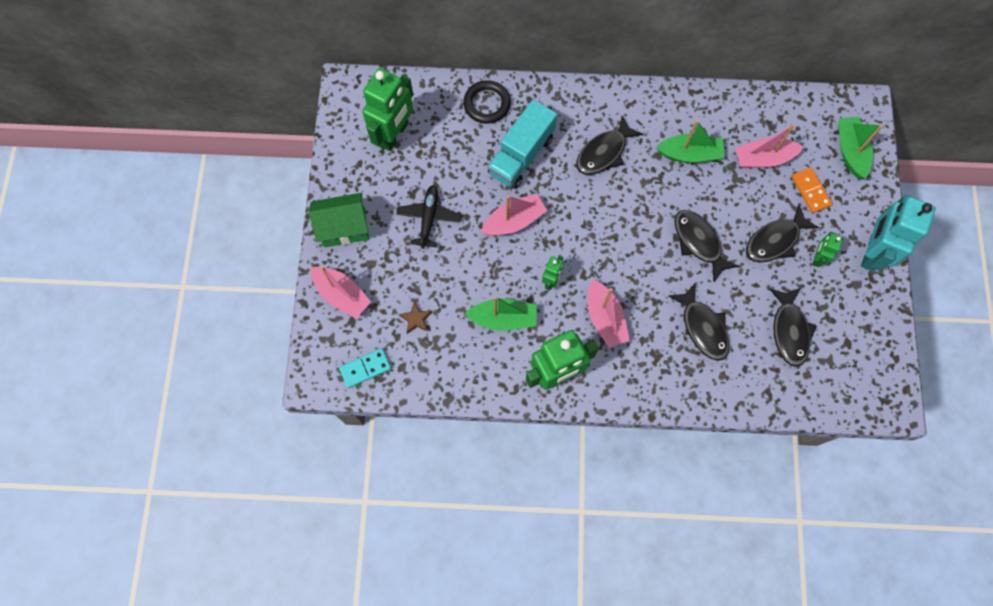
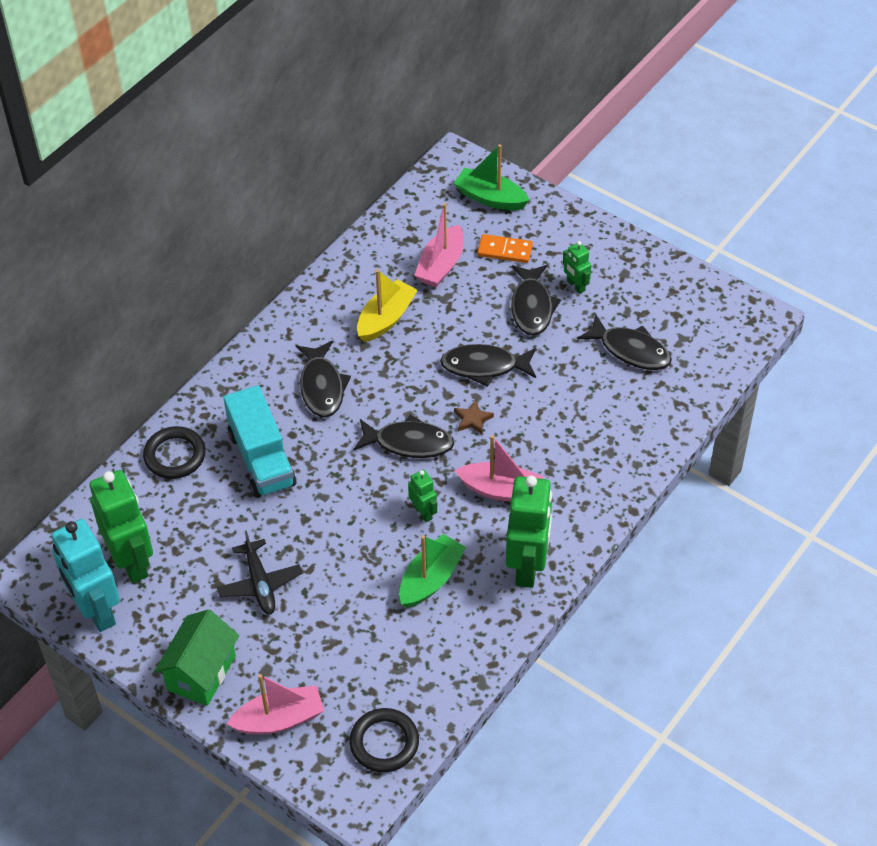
camera: 55 degrees left, 20 degrees down
(365, 368) = (384, 743): turquoise domino -> black ring
(416, 319) = (366, 661): brown star -> brown star (472, 419)
(429, 218) = (260, 584): black plane -> black plane turned 150 degrees counterclockwise
(514, 221) = (330, 508): pink boat -> none
(690, 154) = (386, 318): green boat -> yellow boat
(702, 327) = (574, 415): black fish -> black fish (408, 443)
(871, 252) = (602, 244): turquoise robot -> turquoise robot (96, 610)

